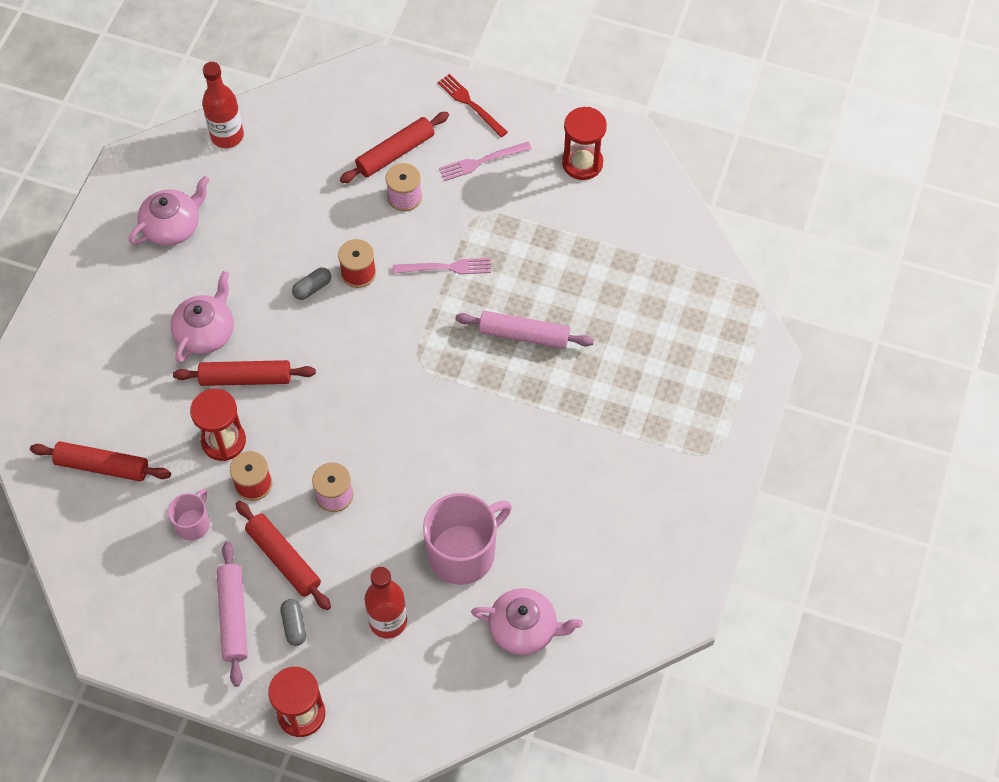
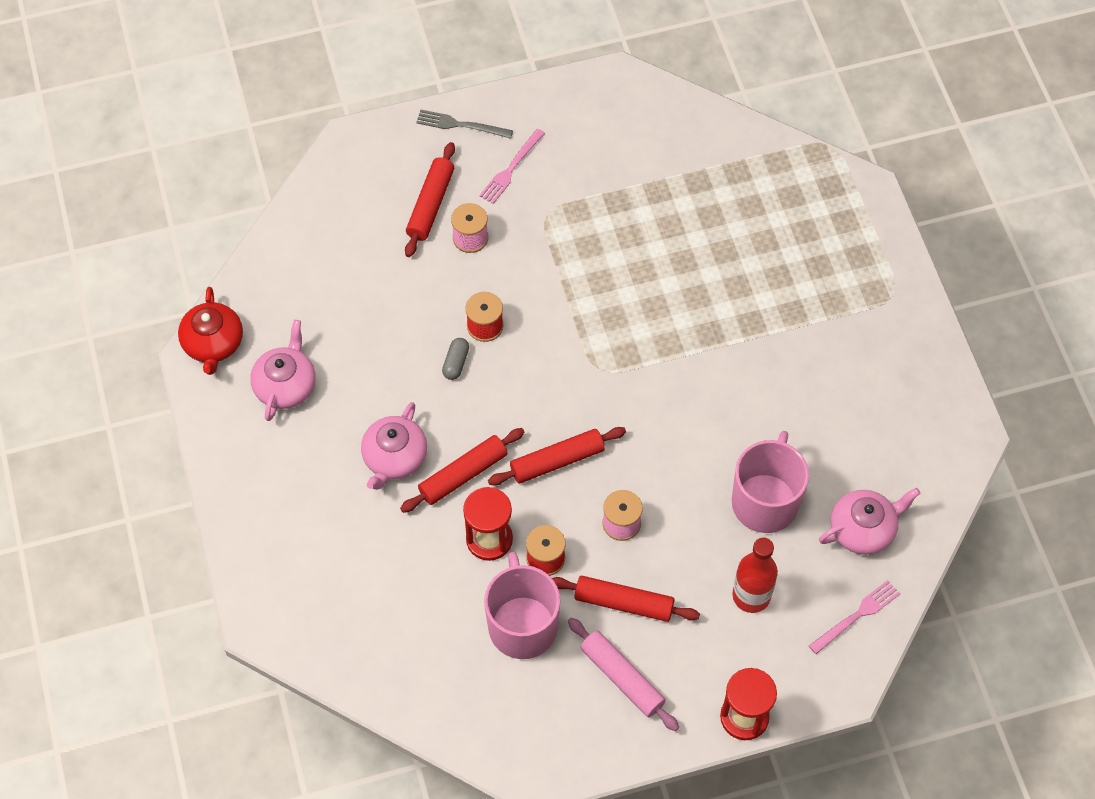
camera: 35 degrees left, 0 degrees up
(102, 466) = (401, 628): red rolling pin -> red rolling pin (557, 461)
(147, 162) = (213, 343): none -> red teapot
(193, 523) = (522, 624): pink mug -> pink mug, size x1.91
(206, 332) = (394, 457): pink teapot -> pink teapot turned 150 degrees counterclockwise
(227, 136) = (267, 277): red bottle -> none
(294, 625) = (678, 651): grey capsule -> none
(446, 267) = (555, 276): pink fork -> pink fork (856, 616)
(471, 104) = (461, 125): red fork -> grey fork
(524, 335) = (667, 293): pink rolling pin -> none
(582, 163) = (597, 120): red hourglass -> none

